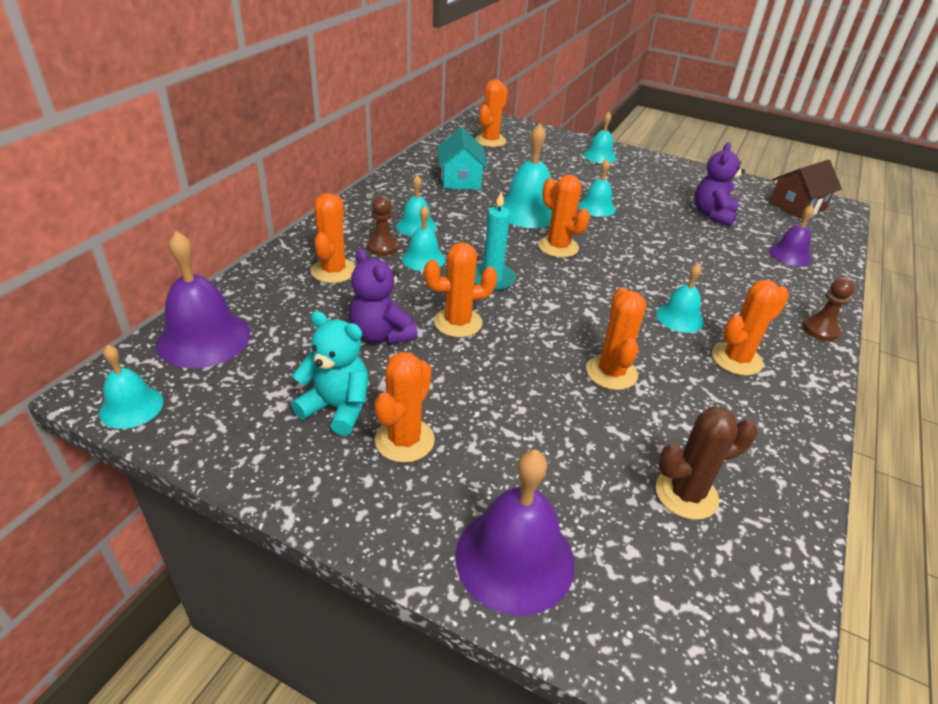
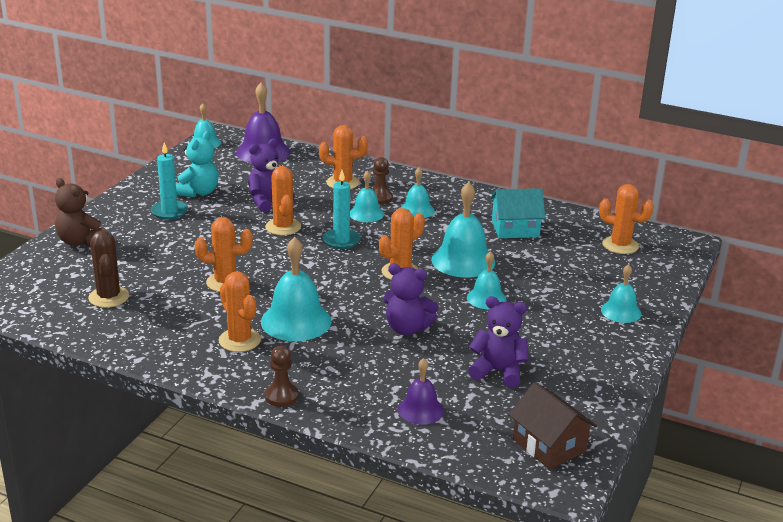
camera: 90 degrees right, 10 degrees down
(404, 440) = (169, 212): orange cactus -> turquoise candle
(514, 558) = (80, 241): purple bell -> brown teddy bear
(665, 251) = (407, 328): none -> purple teddy bear
(679, 317) = (296, 321): turquoise bell -> turquoise bell, size x1.70

